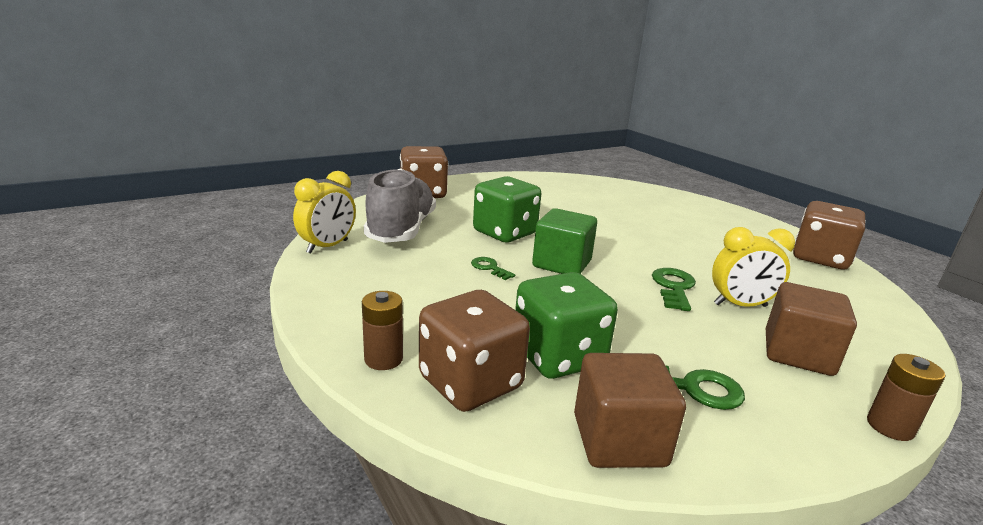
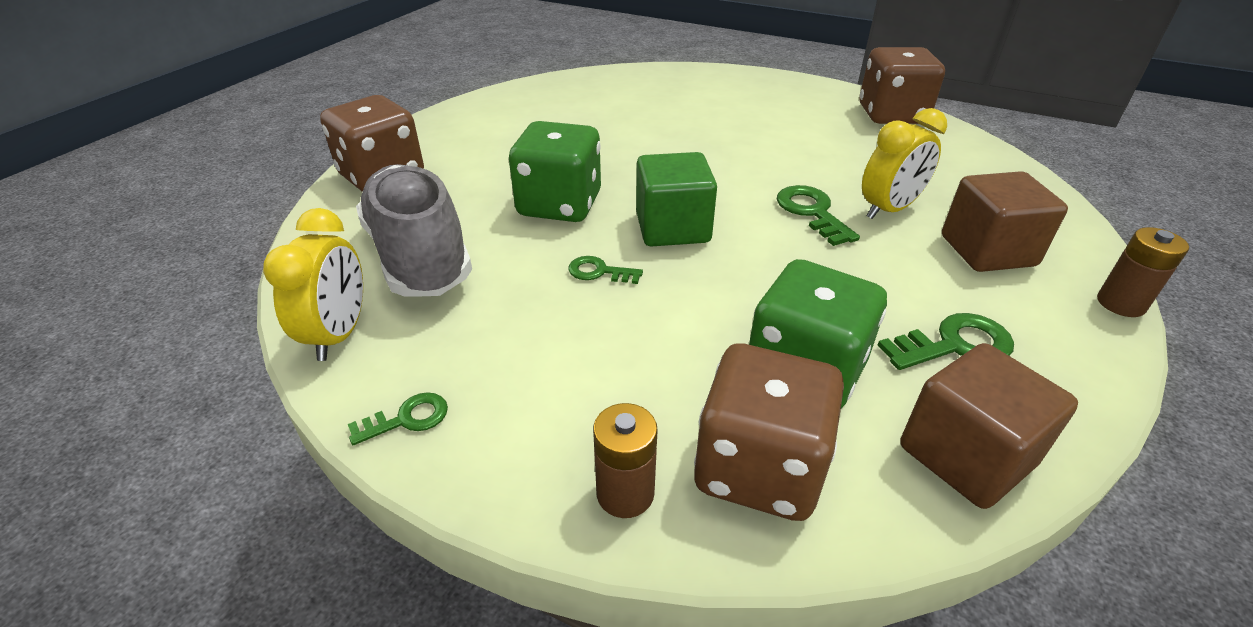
camera: 30 degrees left, 15 degrees up
(318, 288) = (407, 419): none -> green key

